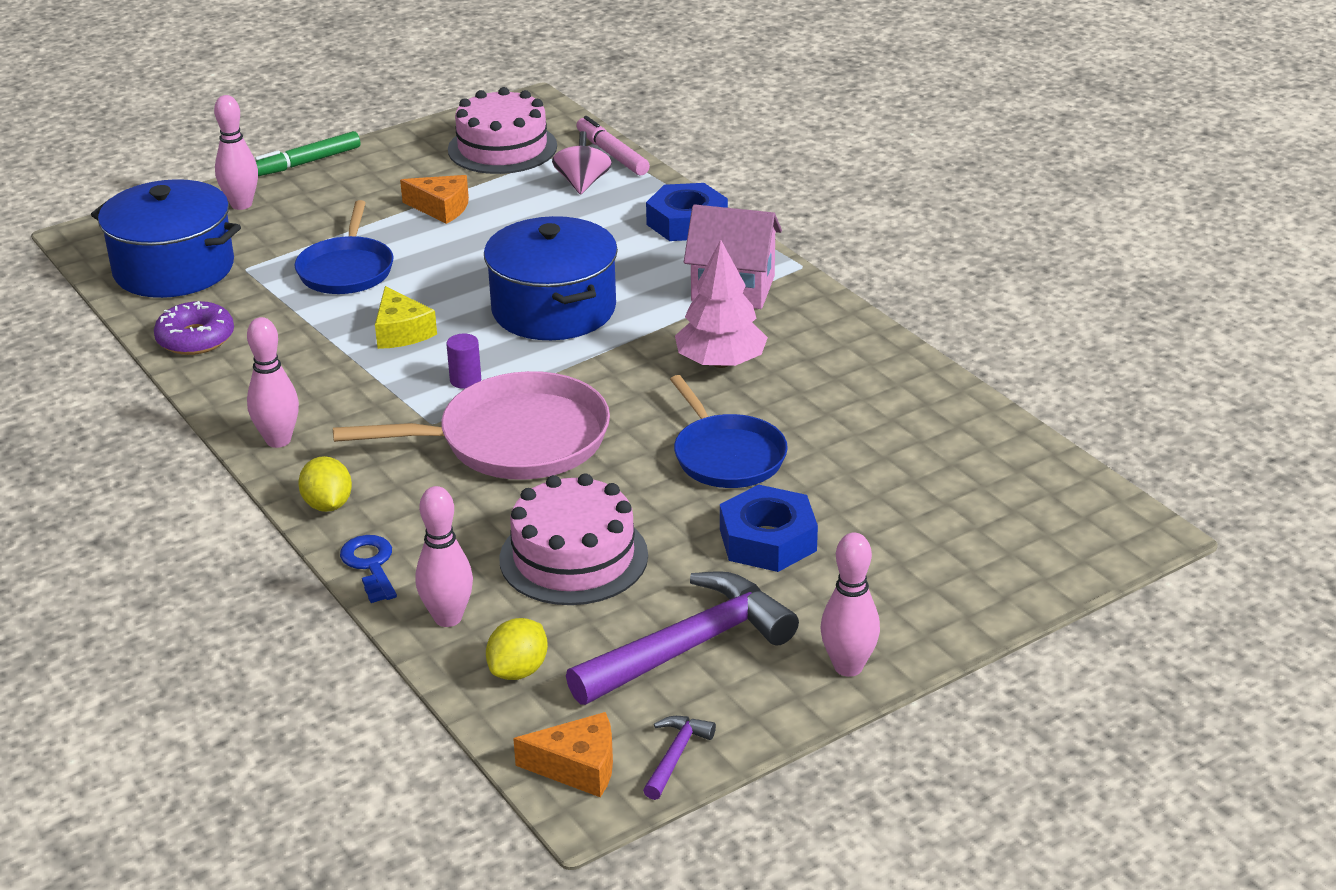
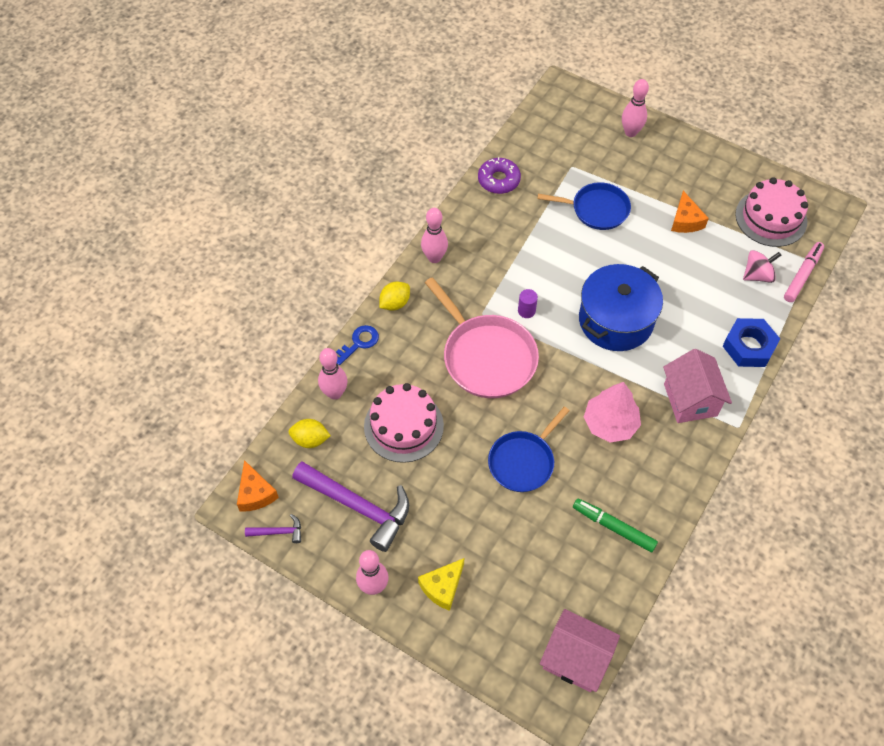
camera: 65 degrees right, 25 degrees up
(174, 269) = (553, 138): blue pot -> none
(306, 163) = (691, 137): green marker -> green marker (613, 527)
(346, 270) = (597, 209): blue pan -> blue pan turned 150 degrees counterclockwise
(401, 332) = (554, 262): yellow cheese -> yellow cheese (442, 587)
(767, 540) = (459, 510): blue nut -> none
(1075, 497) = (575, 659): none -> pink house

